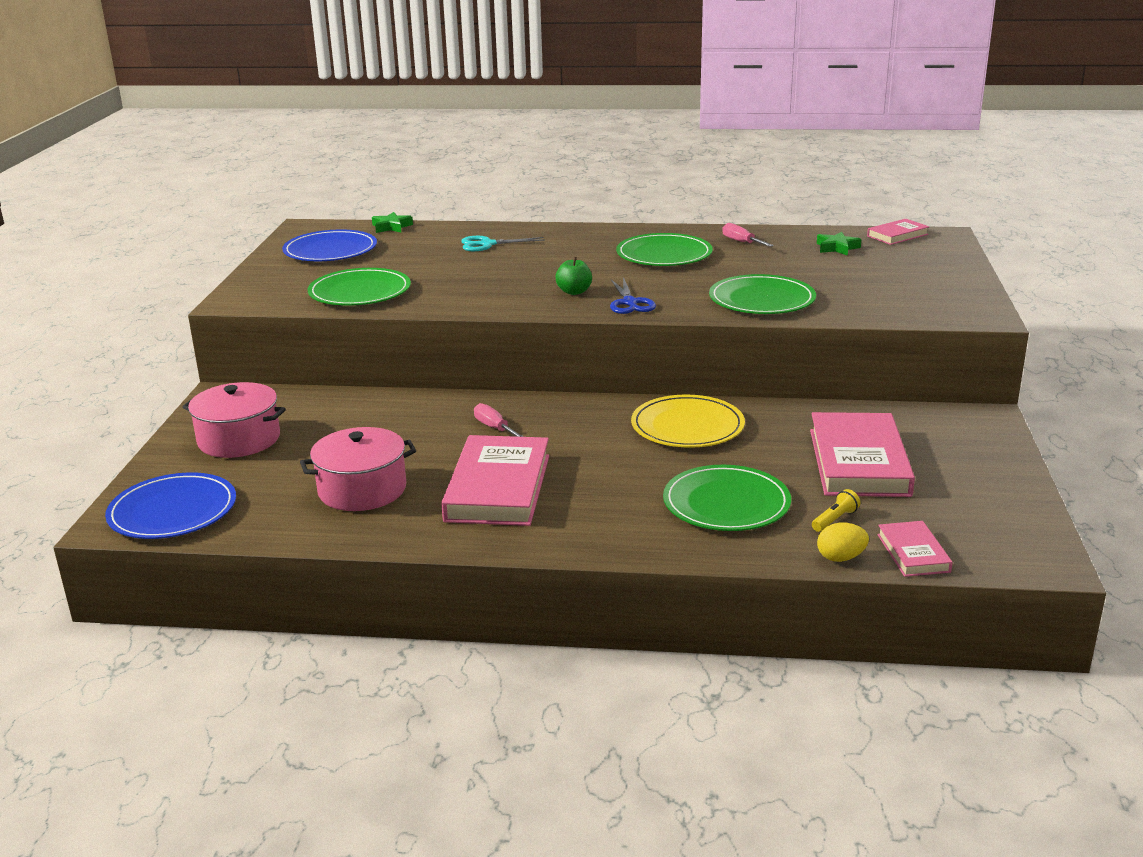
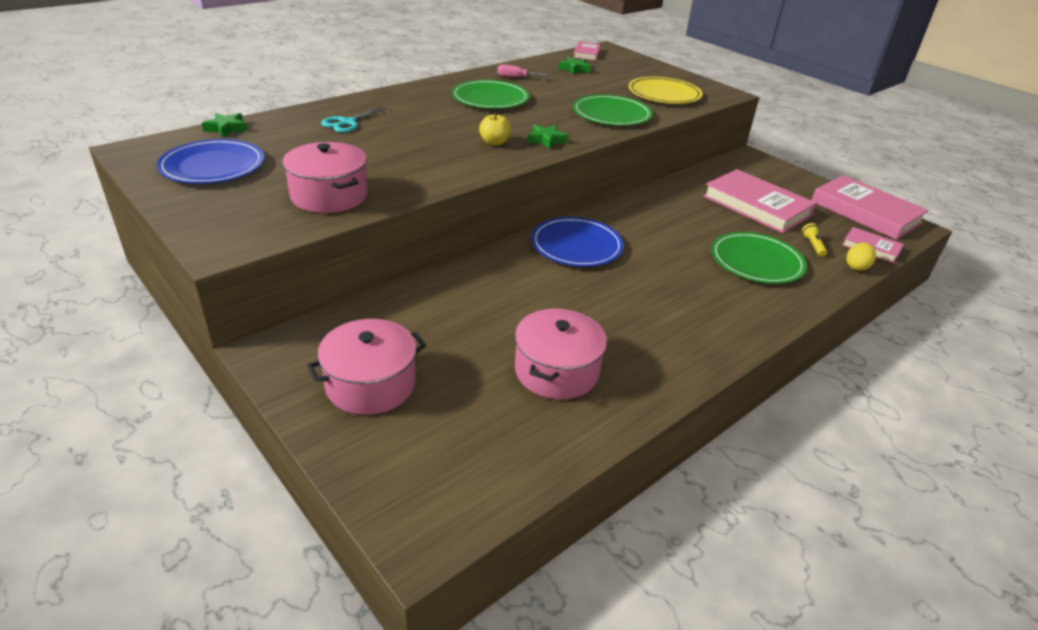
camera: 50 degrees left, 10 degrees up
(173, 511) = (449, 487): blue plate -> blue plate (576, 245)
(360, 292) = (329, 196): green plate -> pink pot
(494, 428) = (544, 274): pink screwdriver -> none
(498, 488) = (634, 318): pink book -> pink book (865, 212)
(574, 292) = (494, 143): green apple -> yellow apple
(630, 303) = (546, 140): blue scissors -> green star
(687, 426) = (645, 220): yellow plate -> yellow plate (664, 94)

